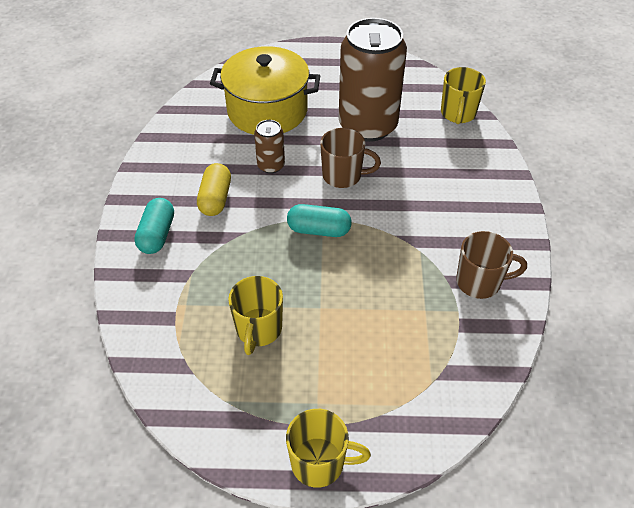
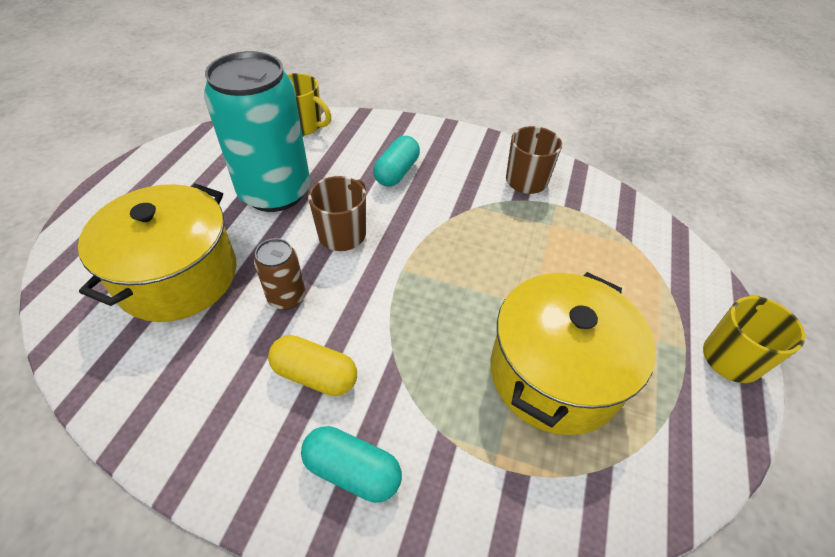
camera: 75 degrees left, 0 degrees up
(258, 330) = (554, 373): yellow mug -> yellow pot
(319, 230) = (418, 277): turquoise capsule -> turquoise capsule (397, 172)
(368, 126) = (275, 192): brown can -> turquoise can

